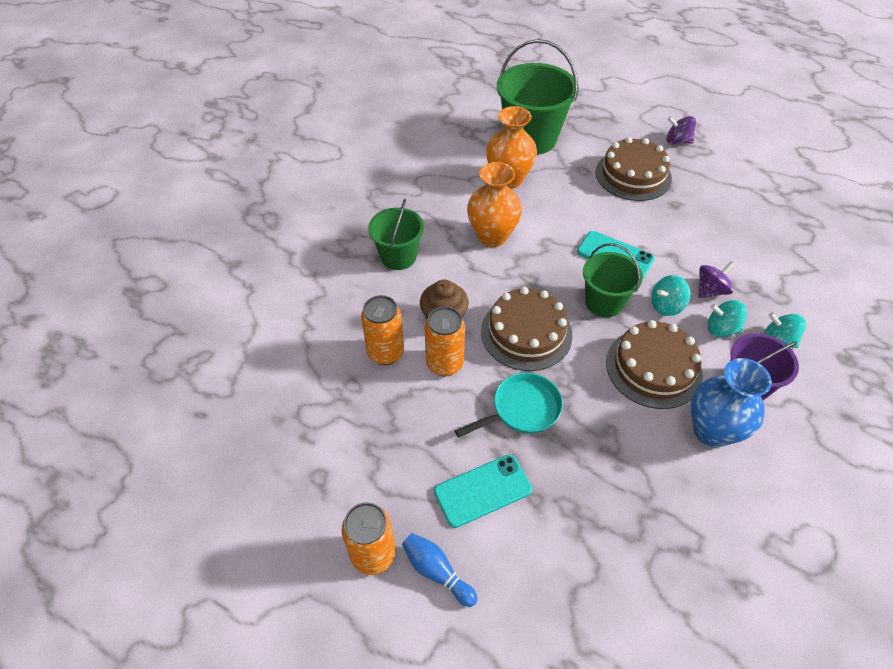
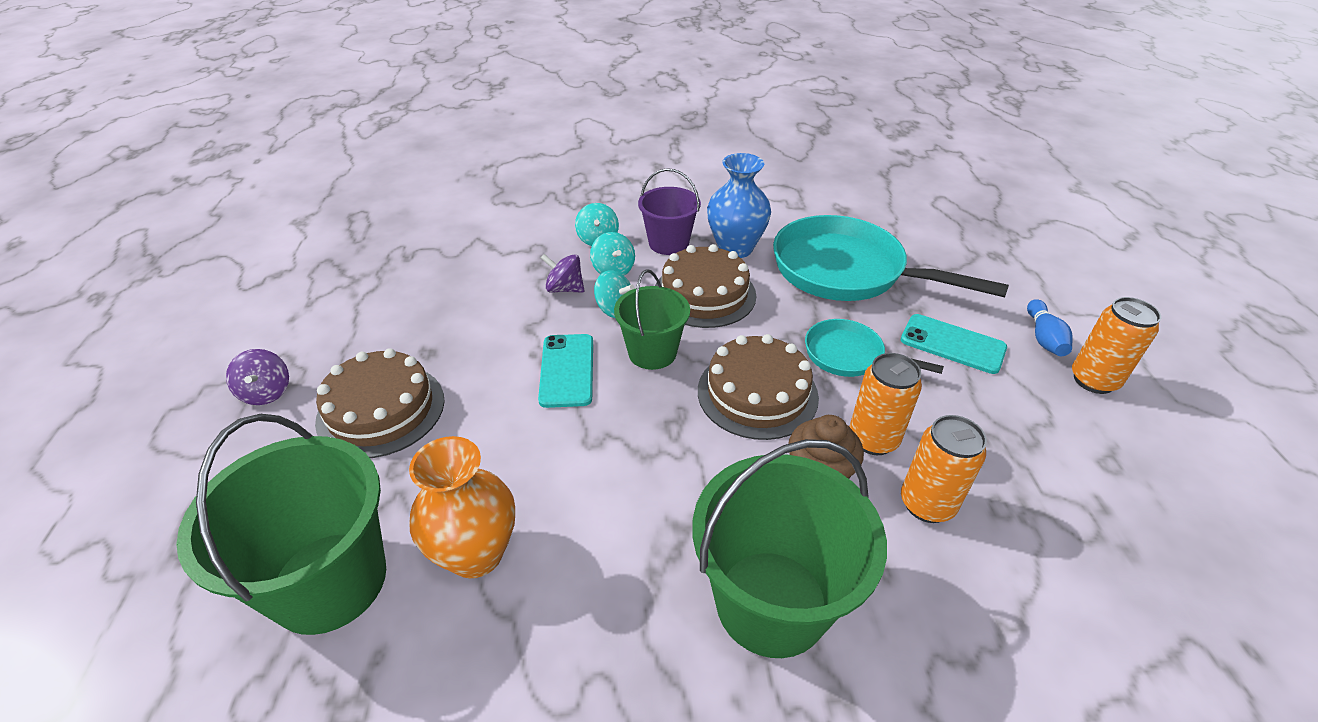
camera: 125 degrees left, 10 degrees down
(398, 256) = (771, 602): green bucket -> green bucket, size x1.67
(492, 236) = (628, 505): orange vase -> none
(625, 494) = (847, 271): none -> turquoise pan

